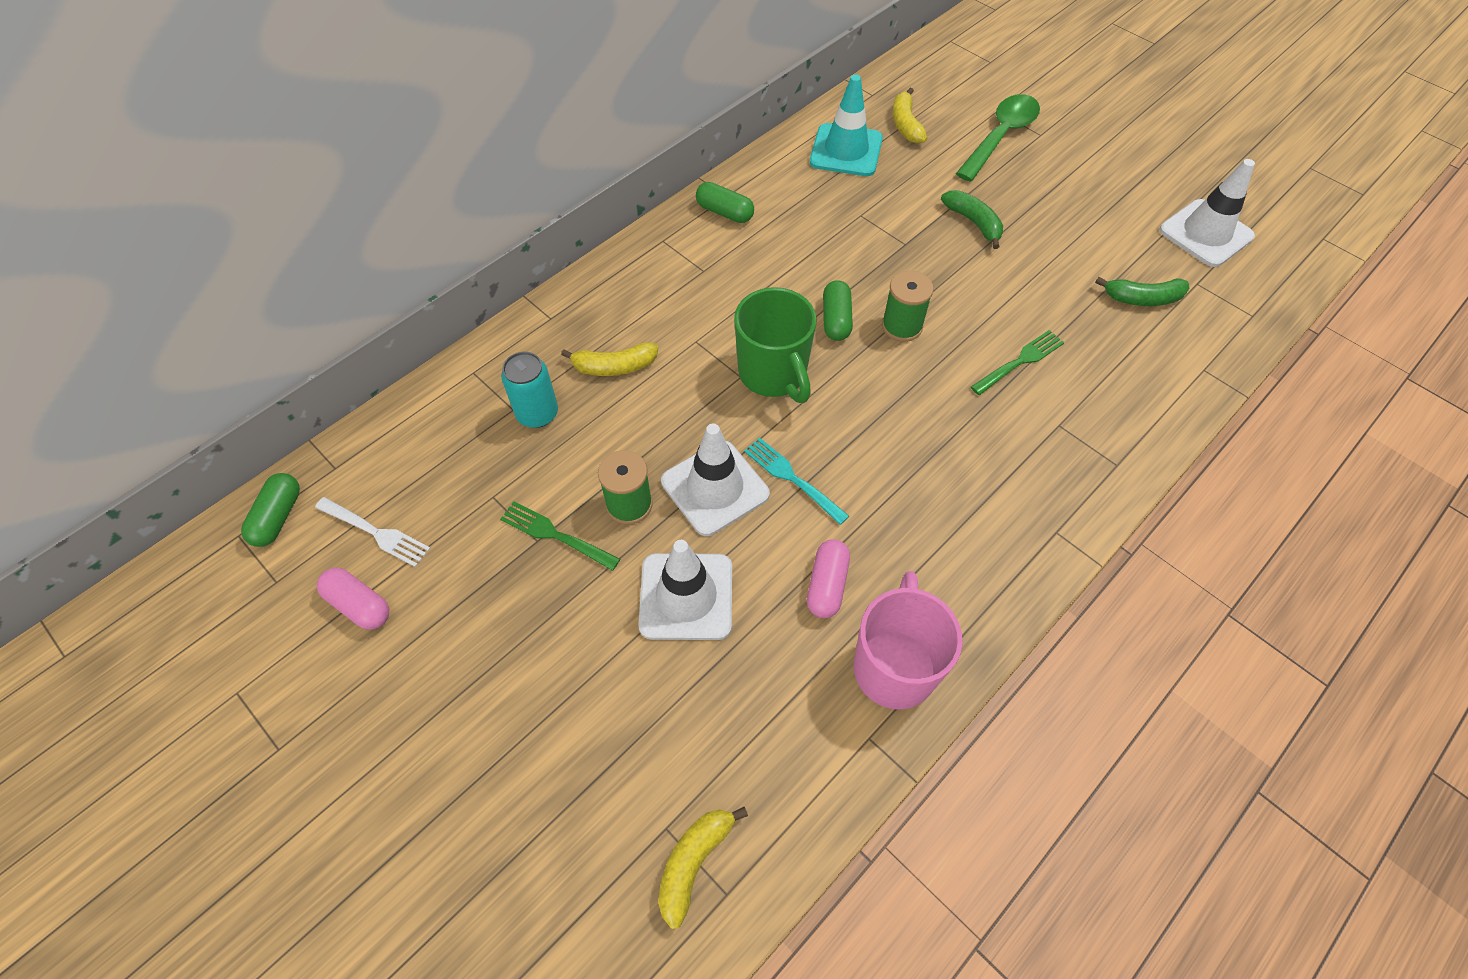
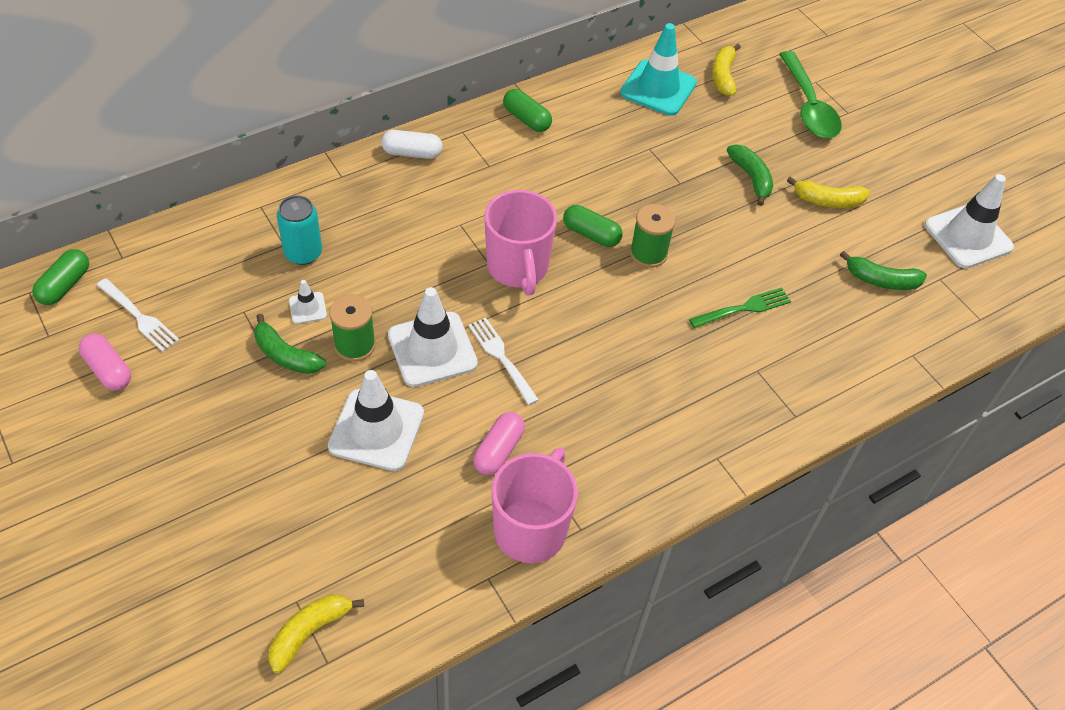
camera: 10 degrees right, 5 degrees down
(556, 535) = (285, 355): green fork -> green banana
(563, 475) = (308, 308): none -> white traffic cone
(614, 367) = (382, 229): yellow banana -> yellow banana (827, 200)
(618, 275) = (412, 153): none -> white capsule
(773, 374) = (518, 268): green mug -> pink mug
(793, 479) = (502, 358): turquoise fork -> white fork
(836, 319) = (591, 234): green capsule -> green capsule turned 75 degrees counterclockwise
(1000, 136) = (808, 106): green spoon -> green spoon turned 120 degrees clockwise

